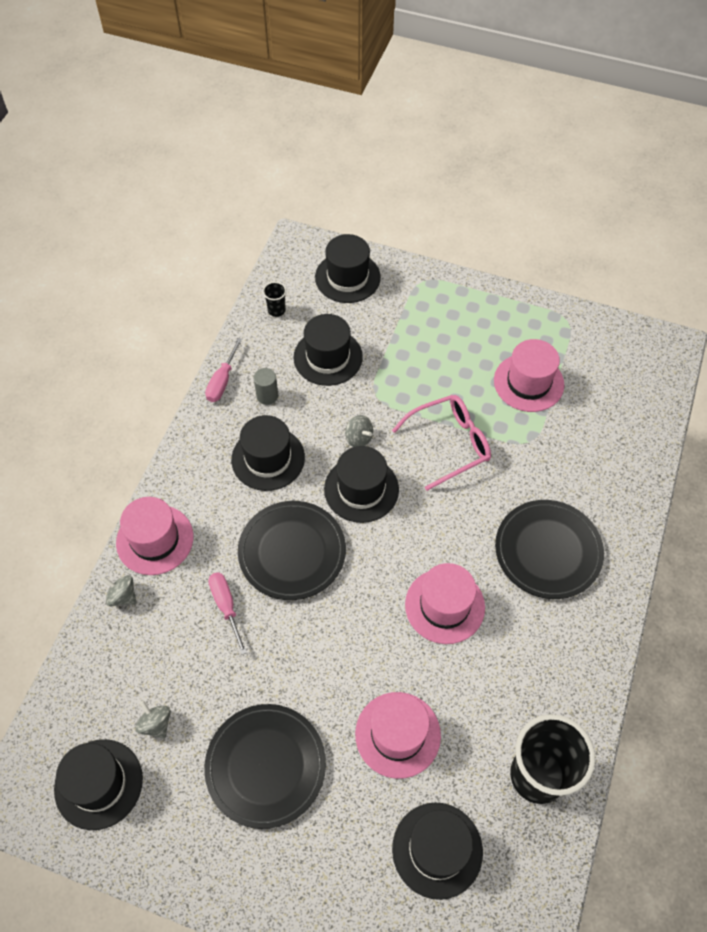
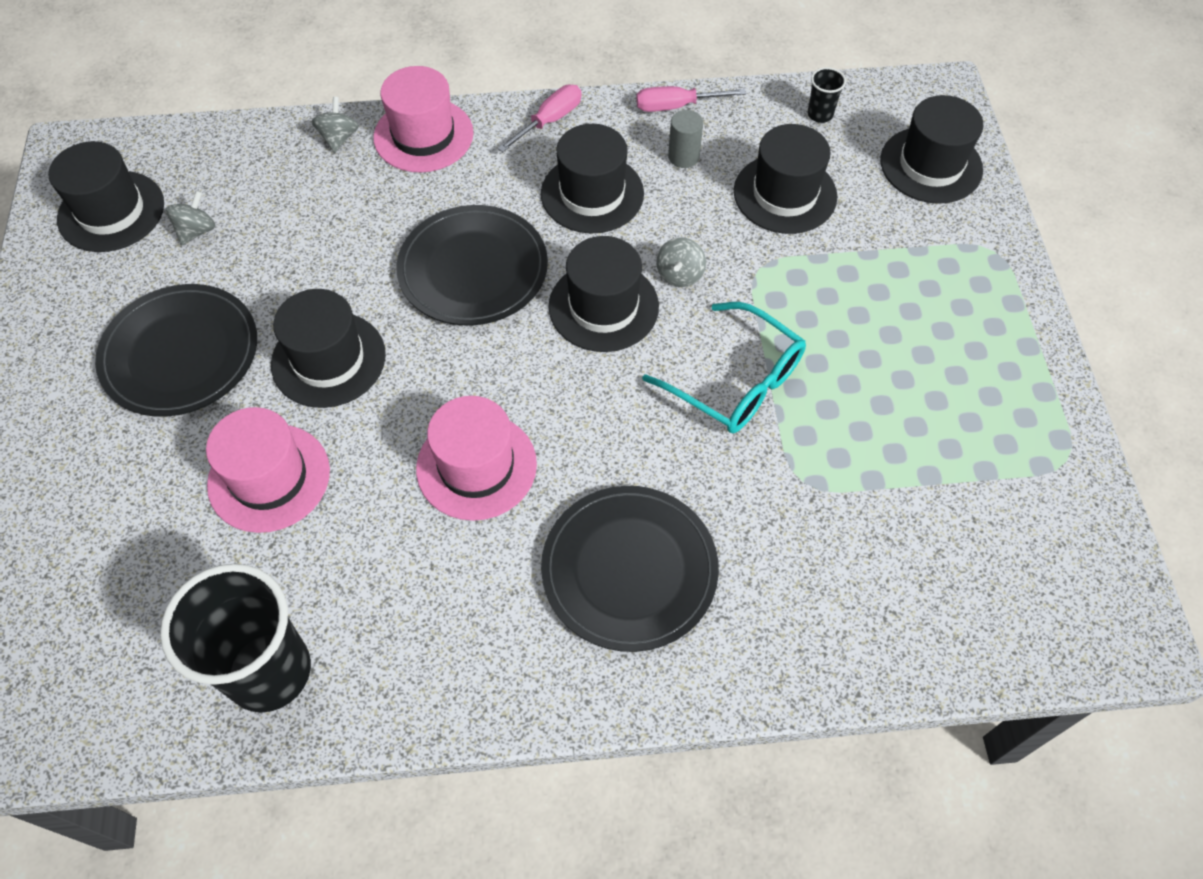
camera: 65 degrees right, 0 degrees up
(226, 606) = (369, 234): pink screwdriver -> pink screwdriver (550, 120)
(437, 850) = (128, 580): black hat -> black hat (328, 359)
(449, 444) = (736, 381): pink glasses -> turquoise glasses
(528, 382) = (909, 445): pink hat -> none

